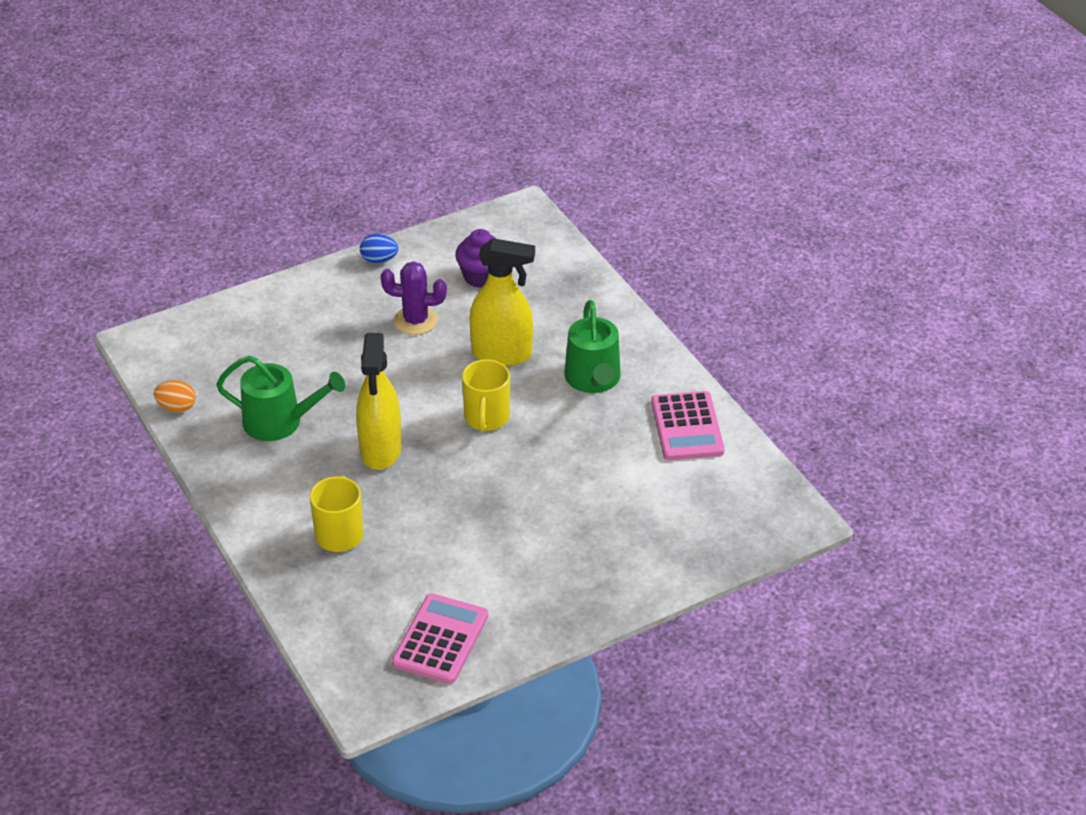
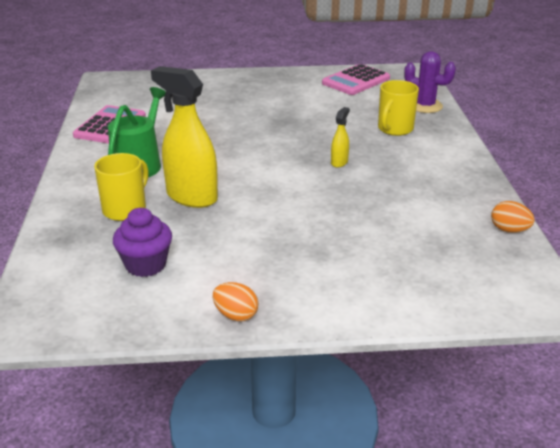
camera: 155 degrees left, 10 degrees down
(279, 422) = (414, 198): green watering can -> none
(379, 260) = (236, 315): blue egg -> orange egg
(380, 450) = (339, 162): yellow spray bottle -> yellow spray bottle, size x0.46
(415, 321) = (244, 242): purple cactus -> purple cactus (425, 106)
(486, 418) = (243, 161): yellow mug -> yellow mug (125, 209)

